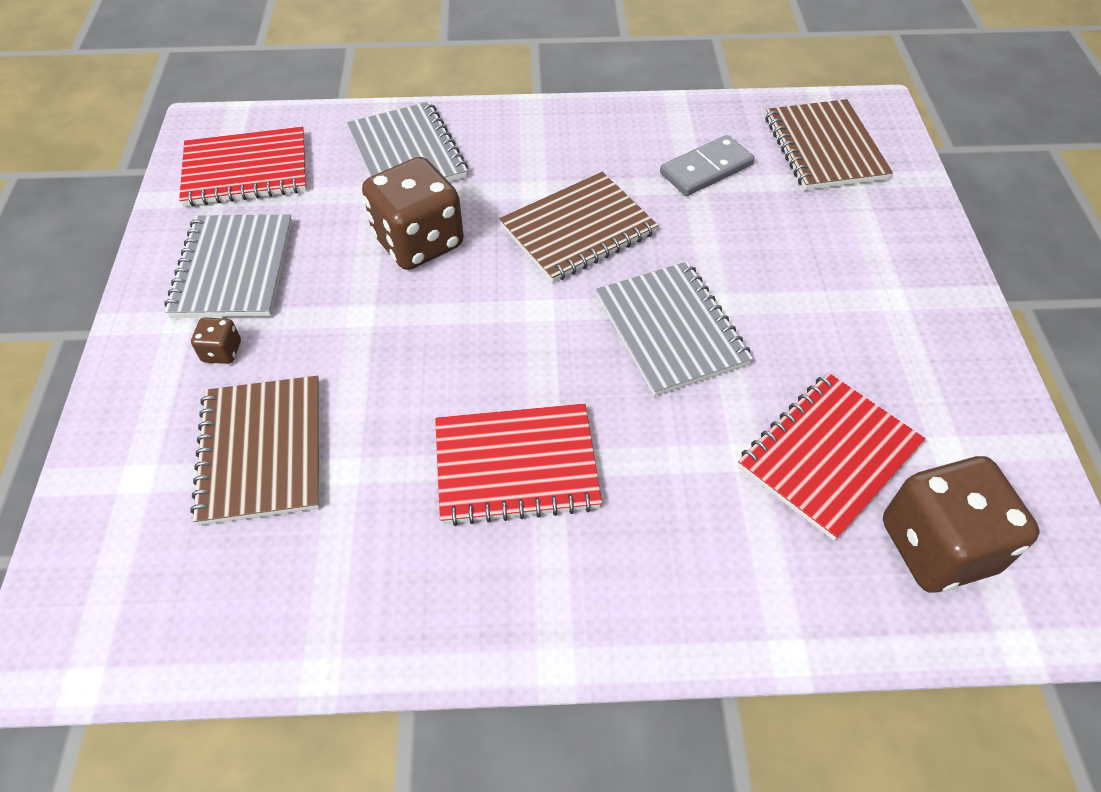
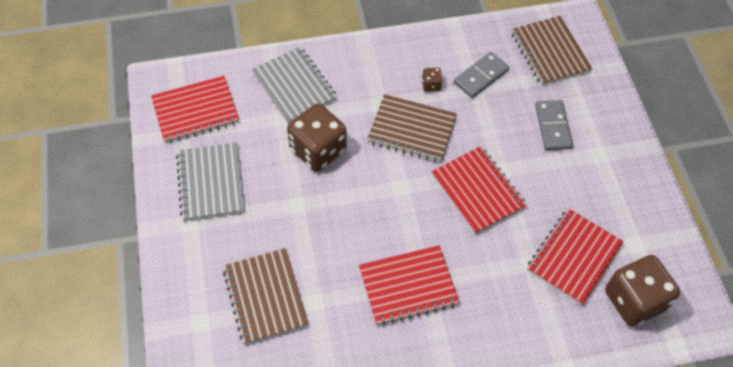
camera: 10 degrees left, 5 degrees up
(222, 352) = (222, 239): brown dice -> brown dice (431, 85)
(578, 230) = (412, 130): brown notebook -> brown notebook turned 60 degrees clockwise
(670, 330) = (477, 191): grey notebook -> red notebook
(816, 250) = (553, 127): none -> grey domino

